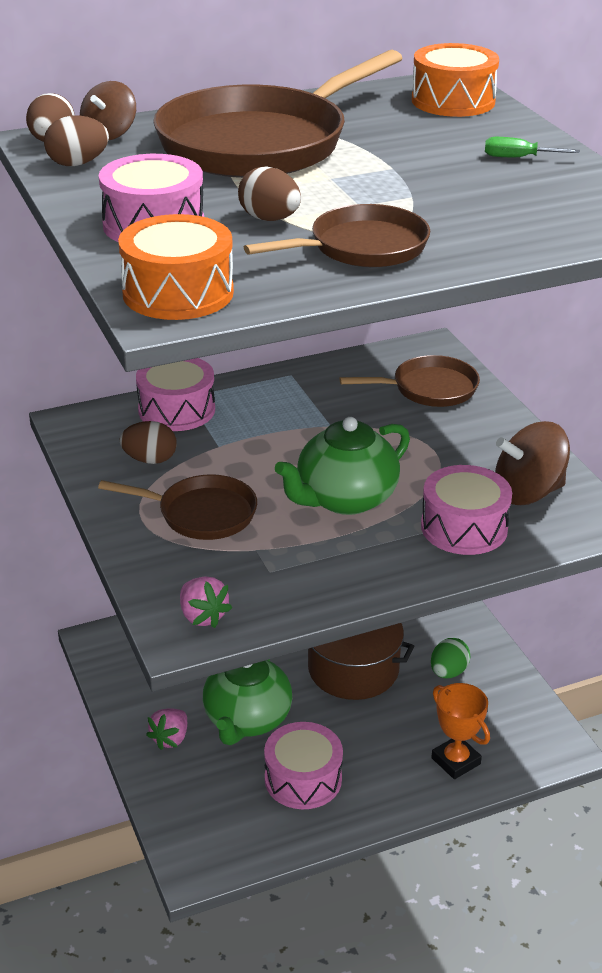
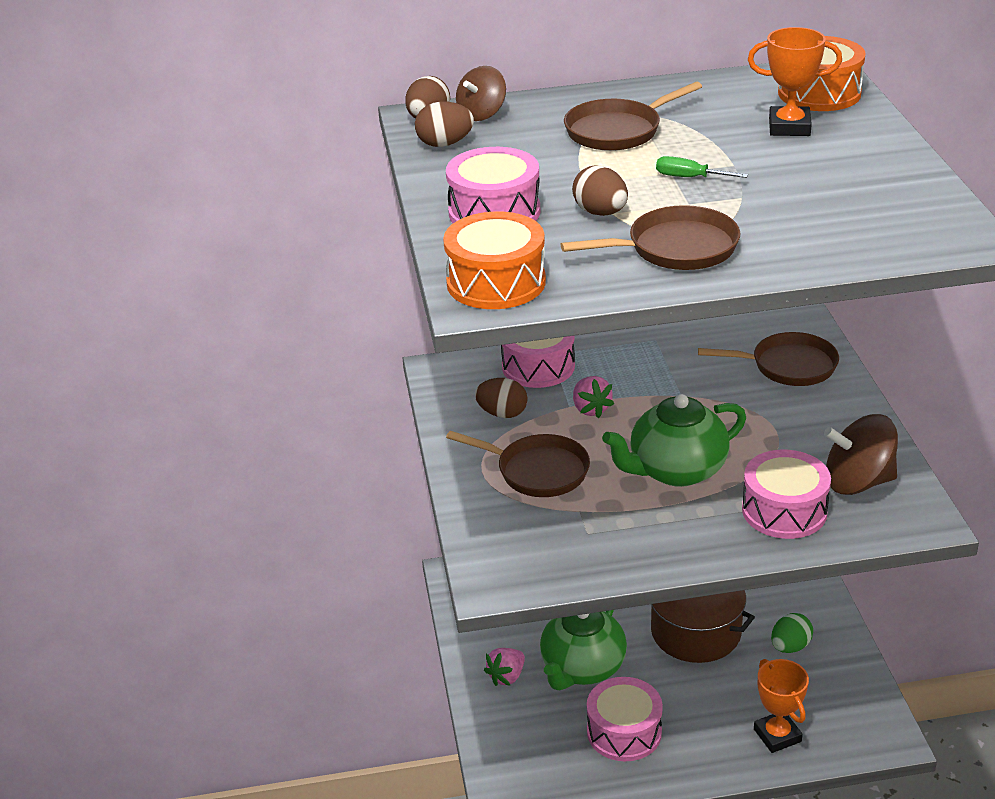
camera: 15 degrees right, 0 degrees up
(202, 616) = (516, 569): pink strawberry -> pink strawberry (590, 409)
(261, 143) = (618, 131): brown pan -> brown pan, size x0.54
(435, 132) = (789, 127): none -> orange trophy
(518, 158) = (861, 161): green screwdriver -> green screwdriver (689, 177)

